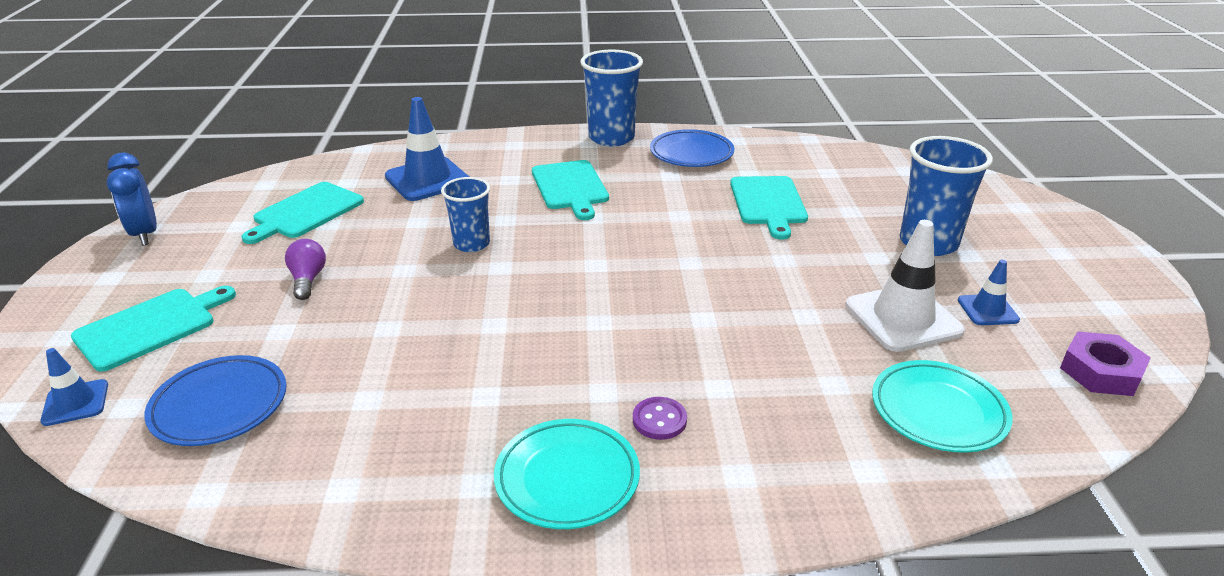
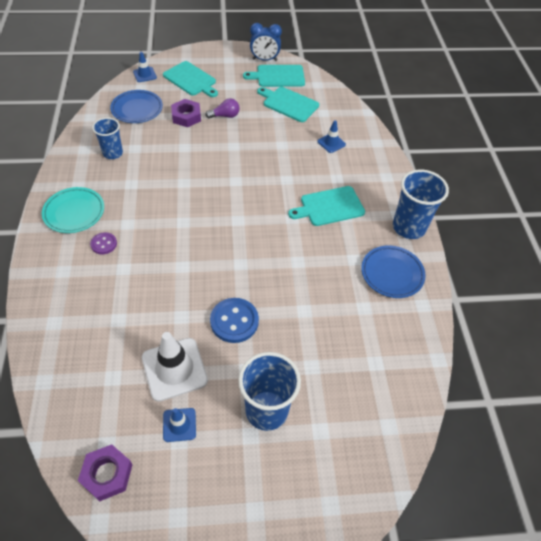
camera: 85 degrees right, 20 degrees up
(145, 234) = (264, 59): blue clock -> blue clock turned 150 degrees counterclockwise
(286, 328) = (186, 116): none -> purple nut
(427, 179) = (331, 143): blue traffic cone -> blue traffic cone, size x0.54
(471, 244) = (259, 168): blue cup -> blue cup (113, 153)
(768, 203) = (319, 314): turquoise cutting board -> turquoise cutting board (278, 76)
(800, 267) = (234, 321): none -> blue button
(938, 411) = (88, 365): turquoise plate -> none

